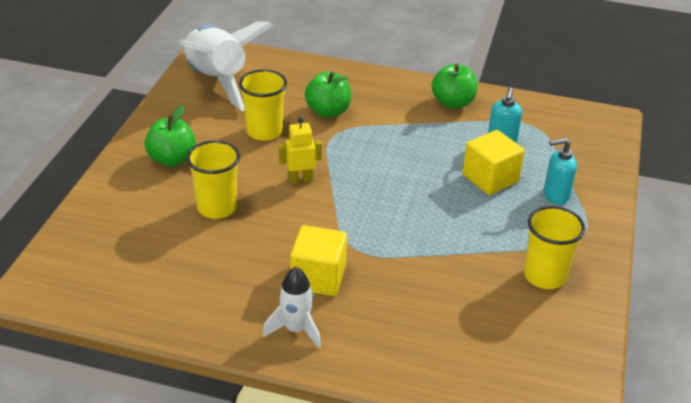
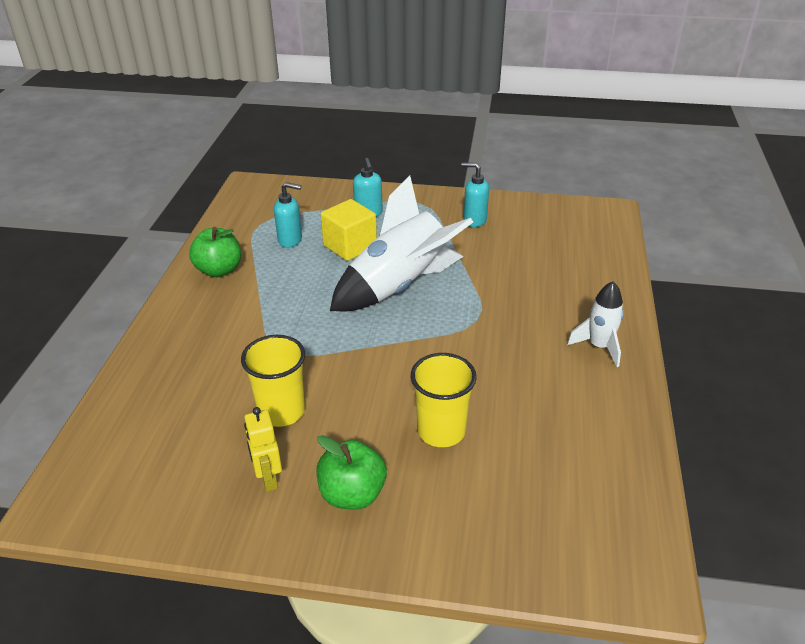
camera: 95 degrees left, 0 degrees up
(217, 81) = (152, 481): white rocket -> white rocket (400, 287)
(300, 179) = (374, 369): yellow robot -> yellow robot (268, 478)
(318, 277) = (525, 340): yellow cube -> none
(328, 111) = (235, 360): green apple -> none
(544, 276) = (474, 220): yellow cup -> turquoise soap dispenser

